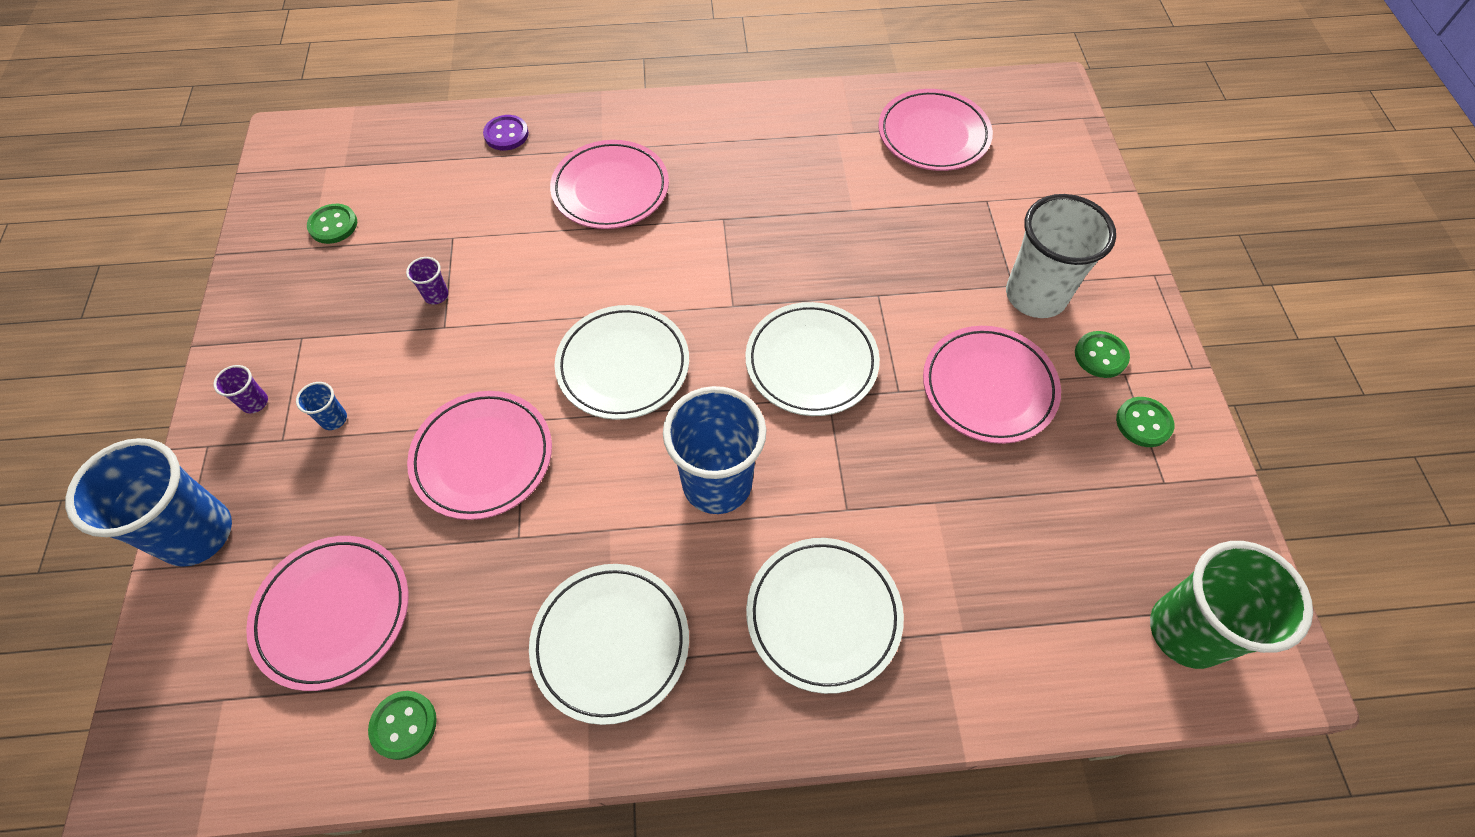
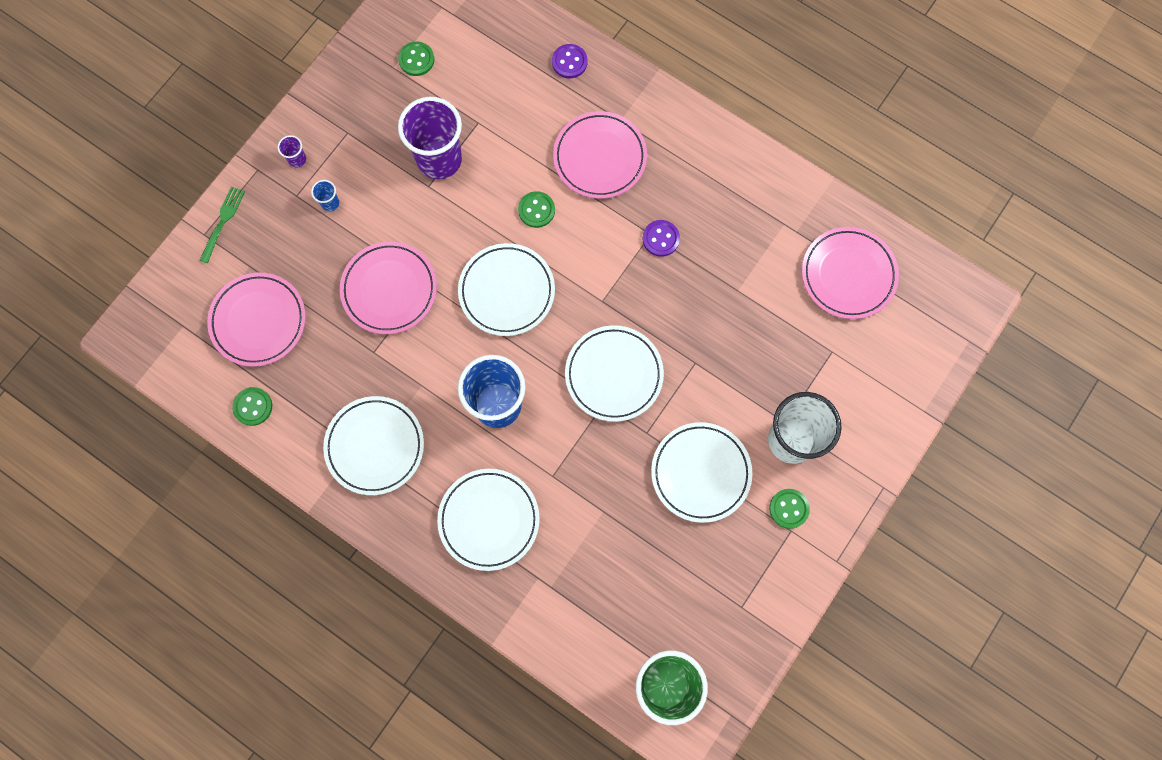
camera: 40 degrees right, 15 degrees up
(197, 533) = (223, 222): blue cup -> green fork
(436, 295) = (439, 159): purple cup -> purple cup, size x2.49
(737, 216) = (661, 239): none -> purple button
(988, 387) = (700, 473): pink plate -> white plate
(1143, 423) = (768, 566): green button -> green button (536, 210)

